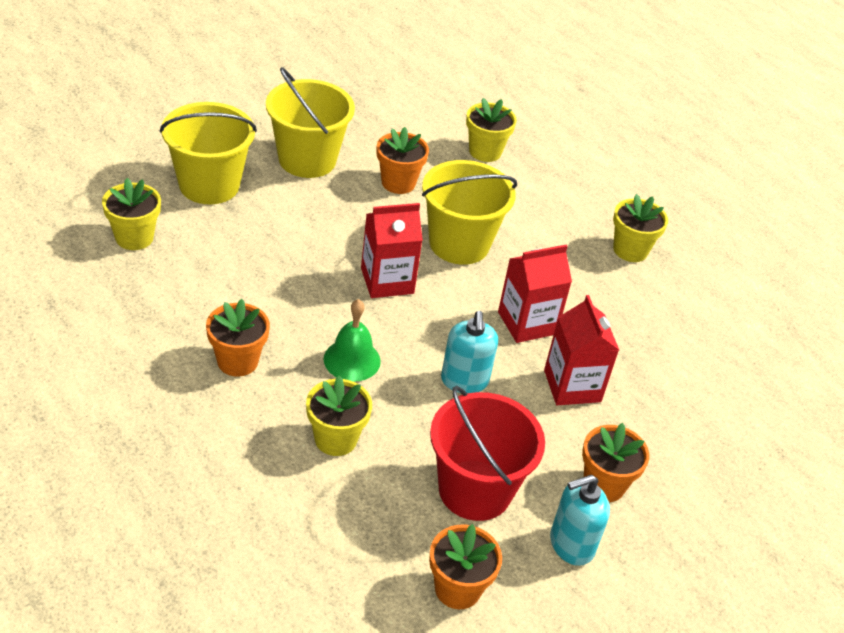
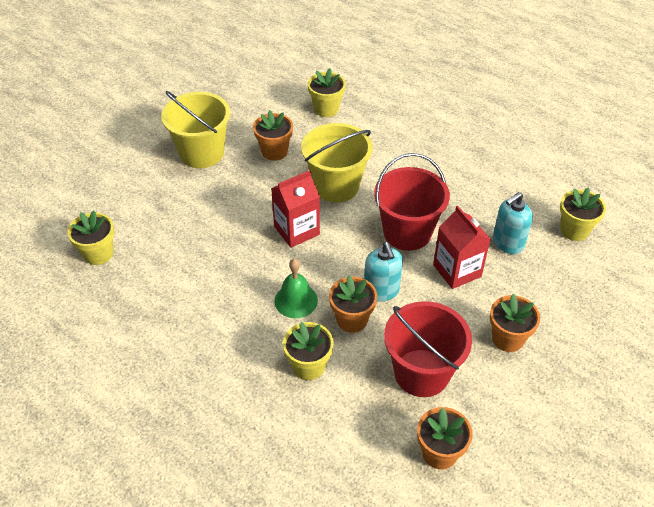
camera: 10 degrees left, 5 degrees up
(209, 185) = (138, 194): yellow bucket -> none
(237, 361) = (214, 328): orange flower pot -> orange flower pot (352, 319)
(527, 323) = (407, 232): red carton -> red bucket
(571, 544) = (503, 392): turquoise soap dispenser -> turquoise soap dispenser (507, 243)
(630, 250) = (456, 154): yellow flower pot -> yellow flower pot (574, 230)

